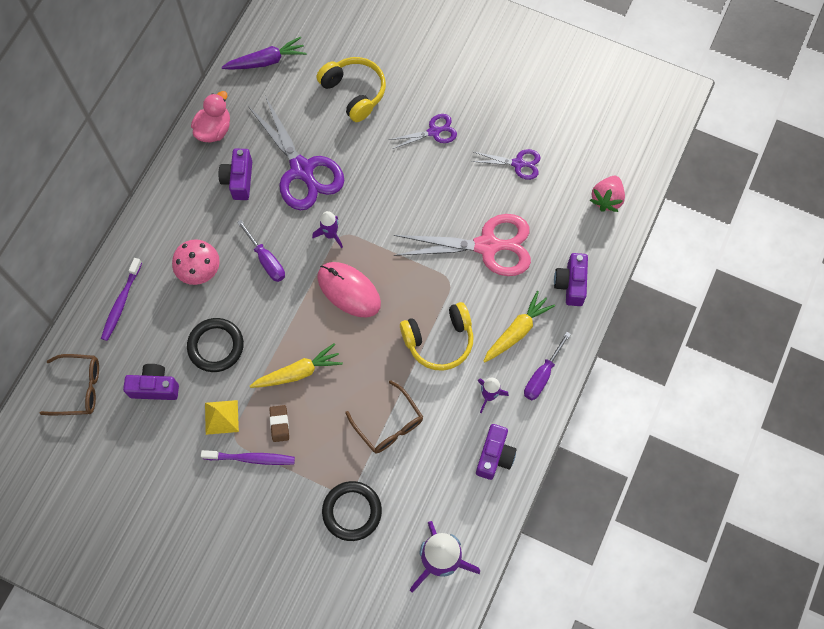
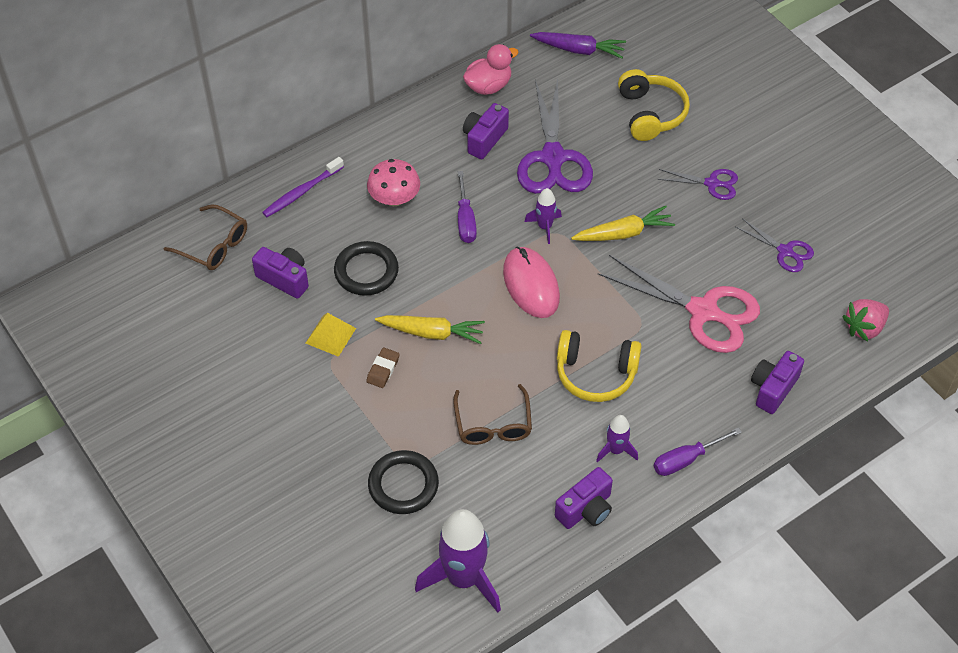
camera: 30 degrees right, 15 degrees down
(251, 458) = (335, 386): purple toothbrush -> none
(517, 331) = (685, 404): yellow carrot -> yellow carrot (623, 233)

